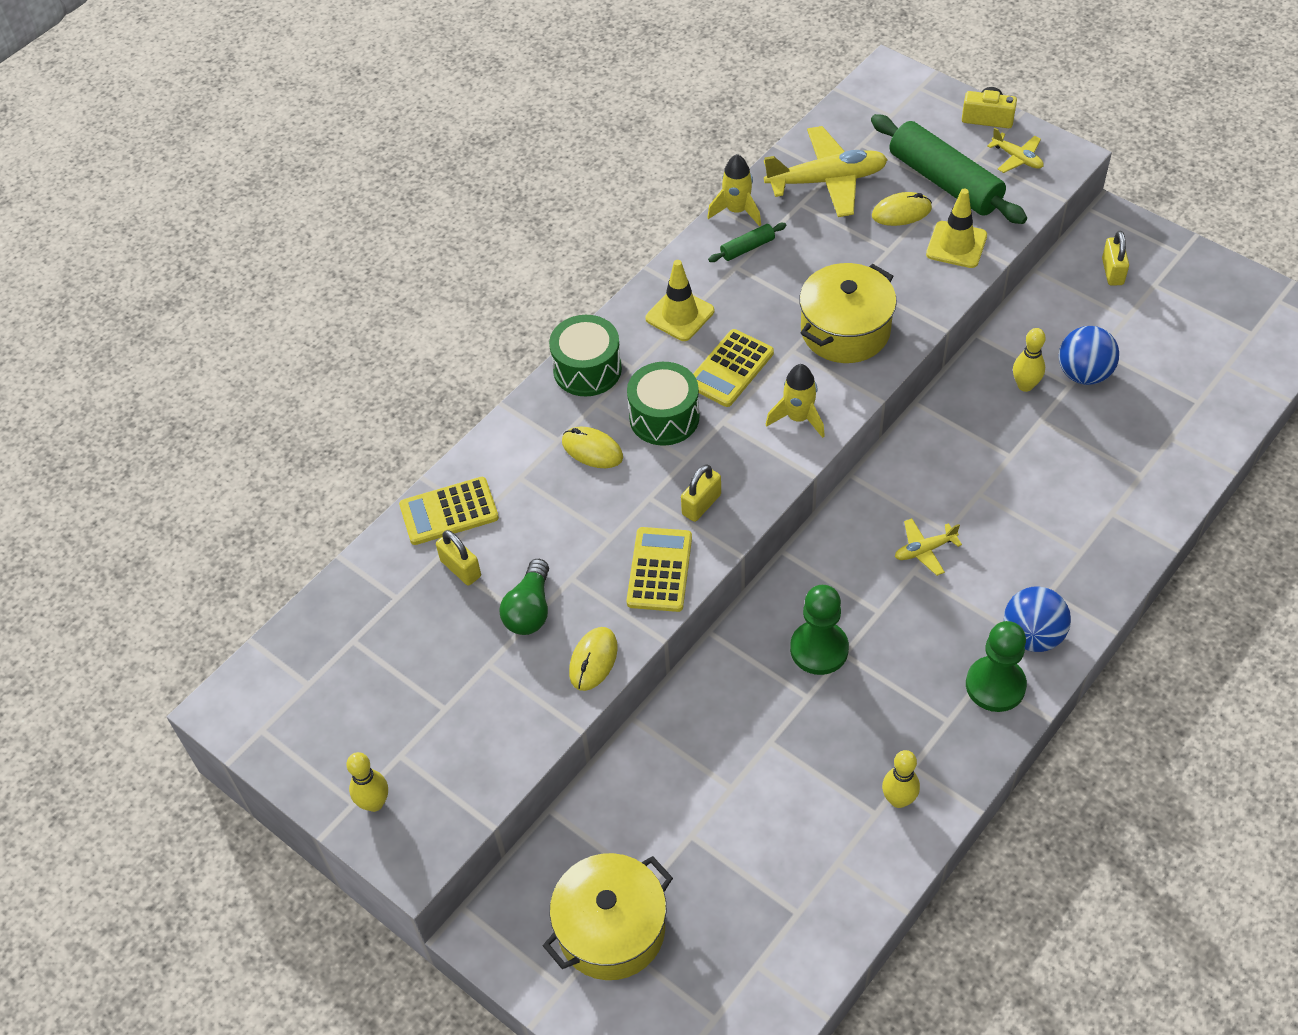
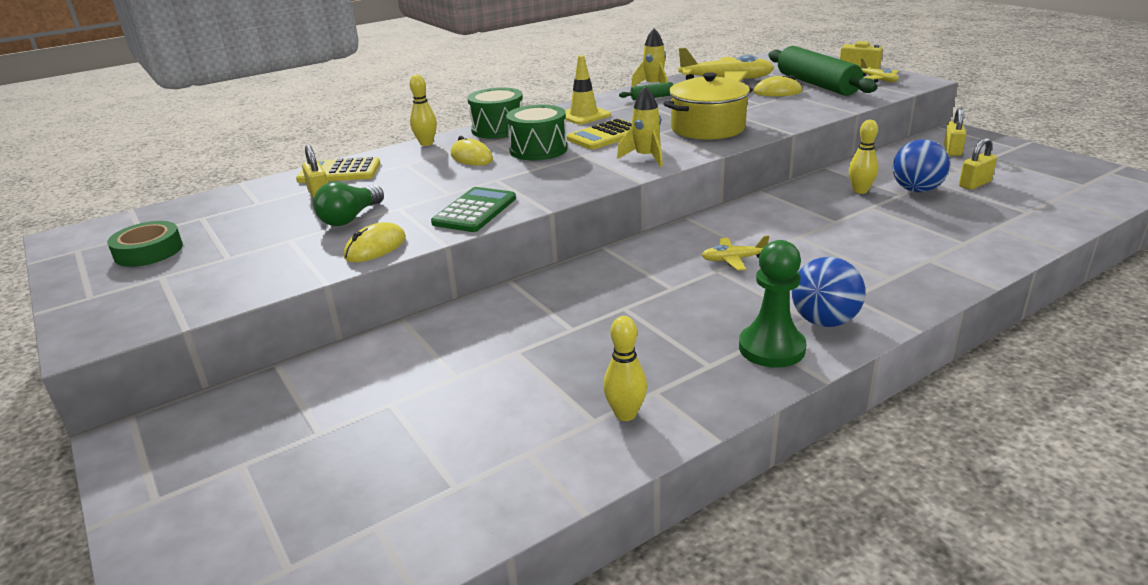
camera: 15 degrees right, 25 degrees down
(348, 716) = (148, 251): none -> green tape
(374, 803) = (105, 299): yellow bowling pin -> yellow bowling pin (426, 143)
(611, 929) = (249, 460): yellow pot -> none
(659, 570) = (475, 211): yellow calculator -> green calculator
(701, 504) = (536, 186): yellow padlock -> yellow padlock (974, 184)
(819, 649) = (602, 302): green pawn -> none
(956, 245) = (816, 104): yellow traffic cone -> none

